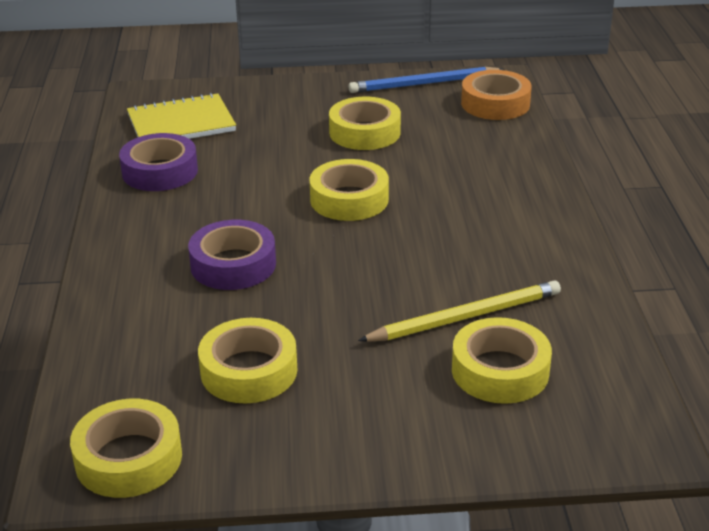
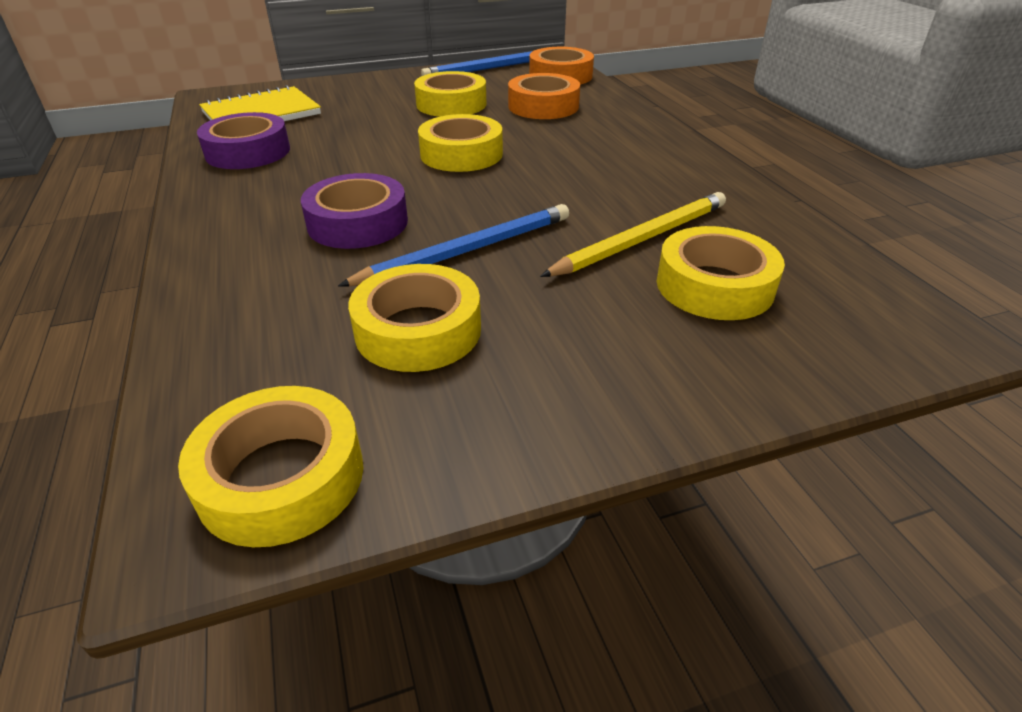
camera: 15 degrees left, 5 degrees up
(313, 306) = (467, 250): none -> blue pencil
(455, 146) = (543, 106): none -> orange tape

